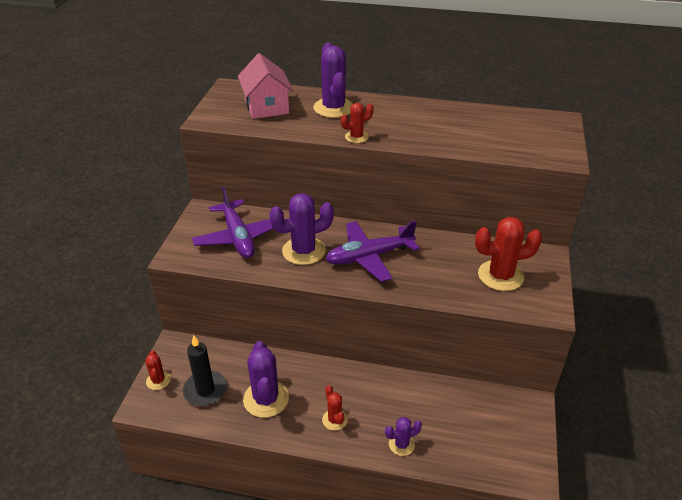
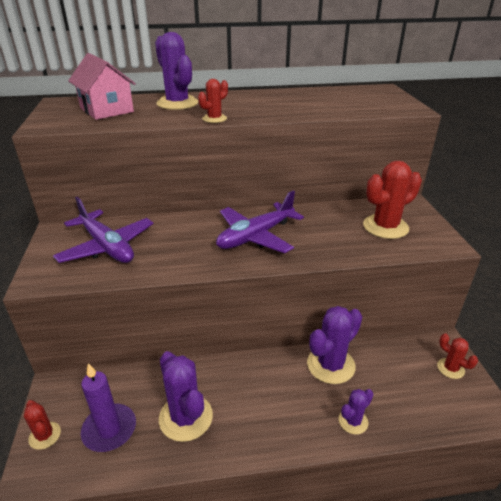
camera: 20 degrees left, 5 degrees down
(205, 390) = (109, 429): black candle -> purple candle
(304, 251) = (186, 245): purple cactus -> purple cactus (330, 365)
(334, 420) = (271, 417): red cactus -> red cactus (450, 368)

